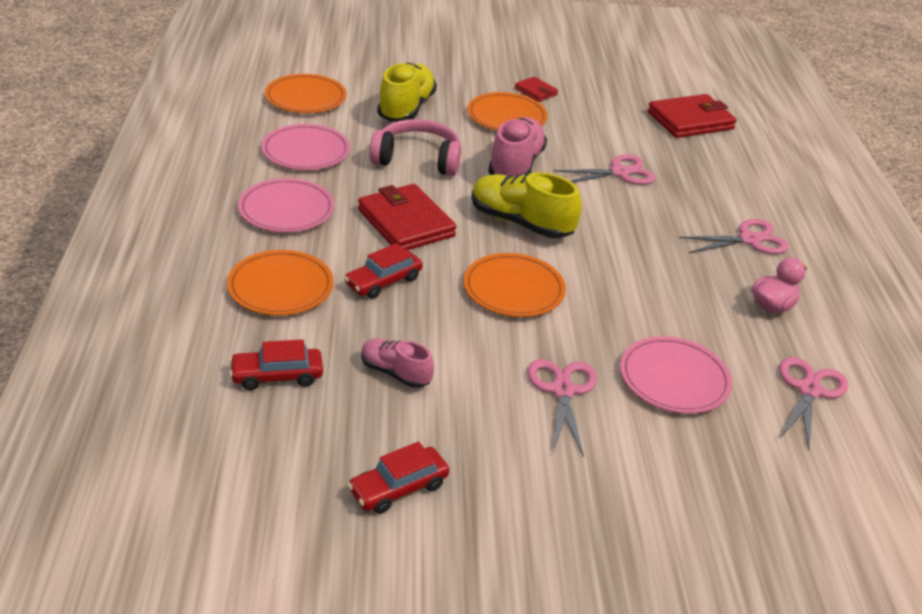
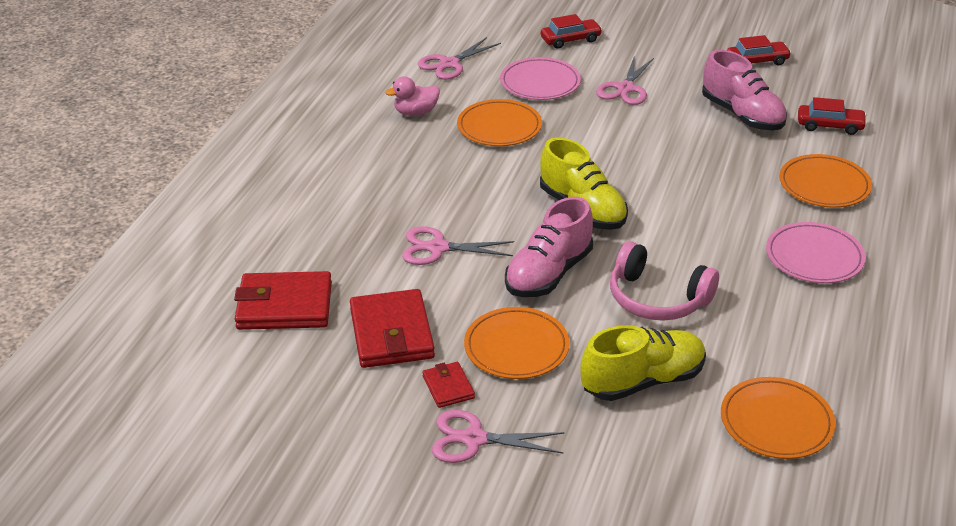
camera: 155 degrees left, 0 degrees up
(306, 151) = (786, 329): pink plate -> none
(383, 281) = (733, 177): red car -> red car (570, 40)
(395, 373) = (742, 115): pink shoe -> pink shoe, size x1.72
(406, 108) = (643, 381): yellow shoe -> yellow shoe turned 150 degrees counterclockwise
(406, 223) = (696, 226): red wallet -> red wallet (391, 333)
(513, 289) = (623, 155): orange plate -> orange plate (499, 127)
(749, 240) = (375, 163): pink scissors -> pink scissors (474, 439)

